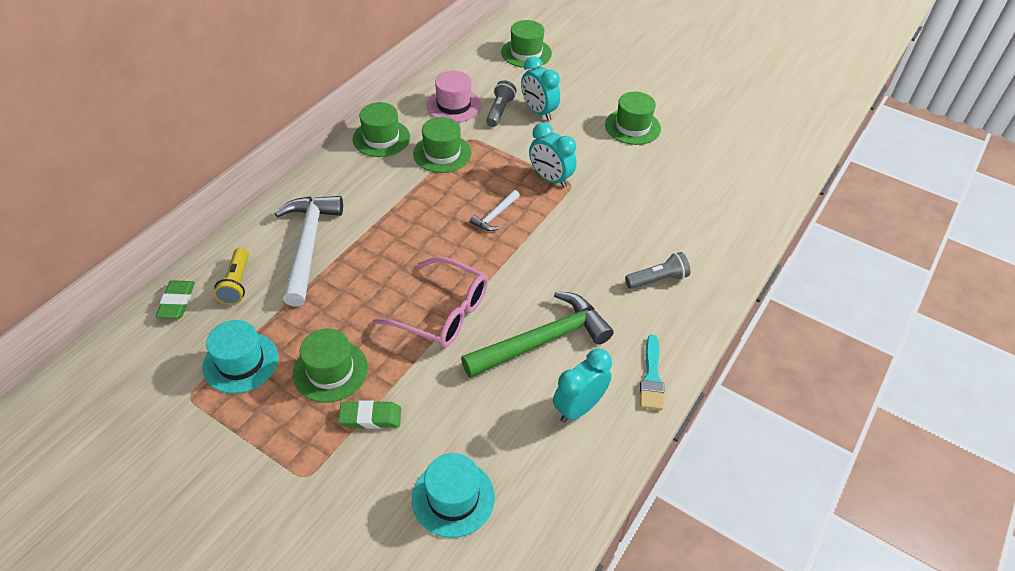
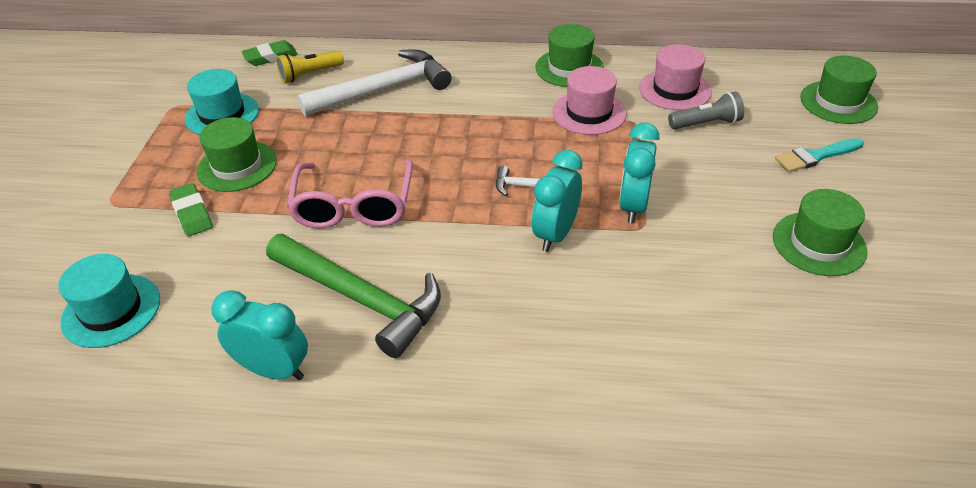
camera: 65 degrees right, 5 degrees down
(442, 153) = (589, 113): green hat -> pink hat
(538, 112) = (742, 152): turquoise clock -> turquoise clock (555, 234)
(651, 377) = (359, 428): turquoise brush -> turquoise brush (815, 156)
(658, 279) = (540, 375): grey flashlight -> none

